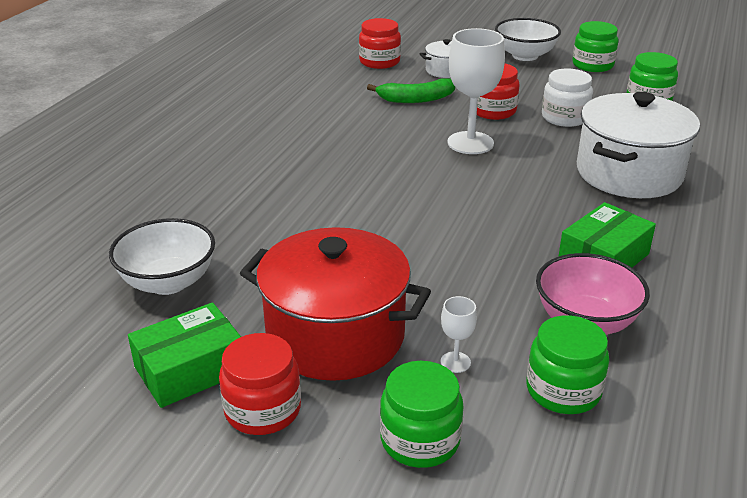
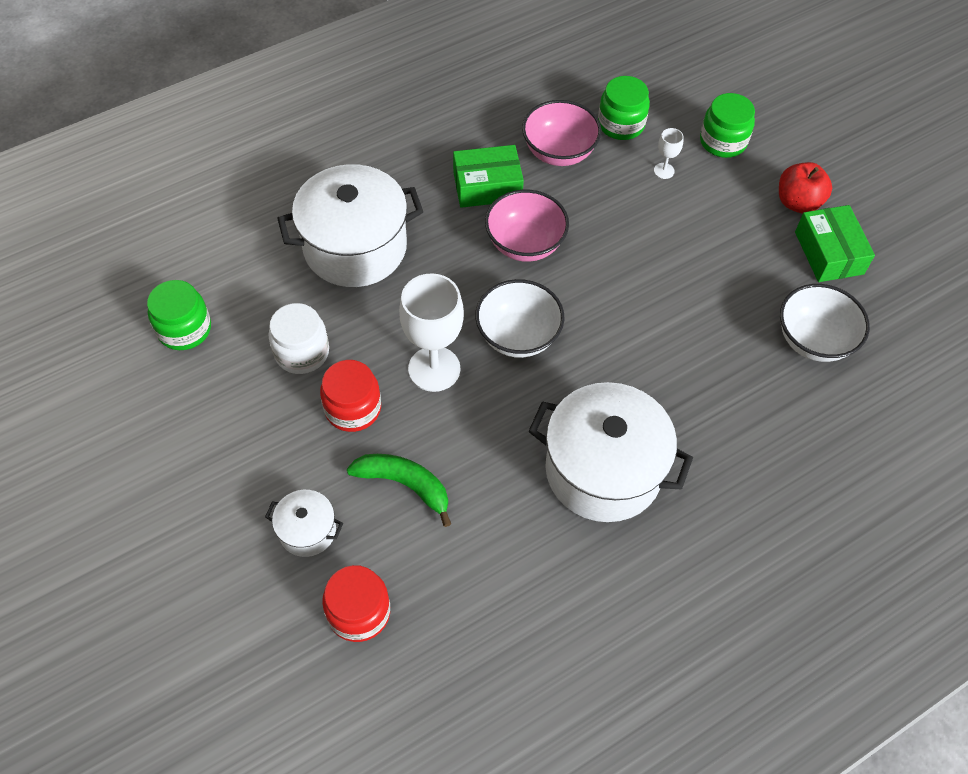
camera: 145 degrees left, 25 degrees up
(190, 369) = (829, 253): green box -> green box turned 75 degrees clockwise
(262, 410) = (798, 202): red jar -> red apple
(295, 146) = (603, 470): none -> white pot
(335, 336) = (722, 227): red pot -> none
(508, 233) = (525, 244): none -> pink bowl
(525, 56) = (177, 504): white bowl -> white bowl (518, 336)
(592, 65) = (137, 429): green jar -> none

